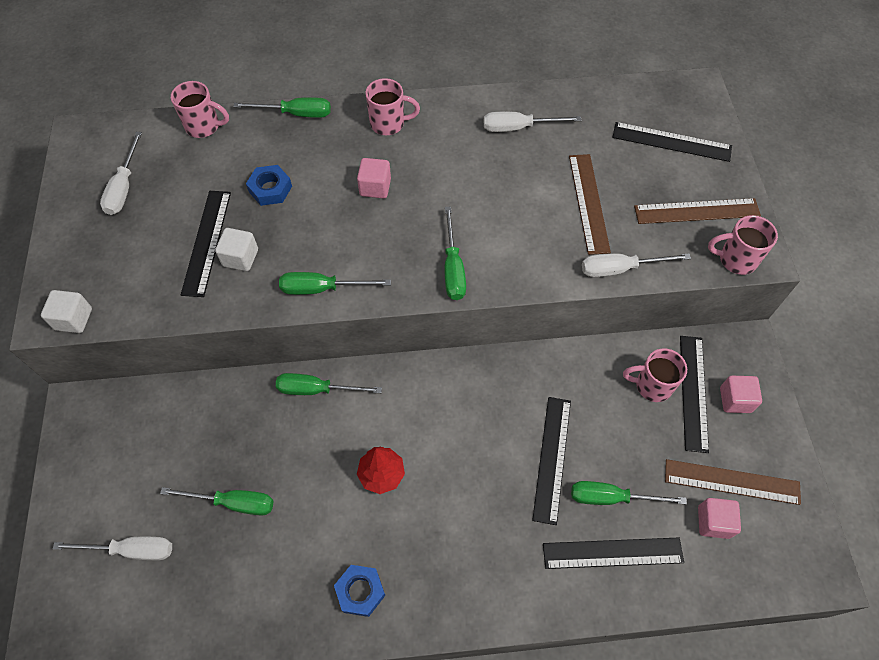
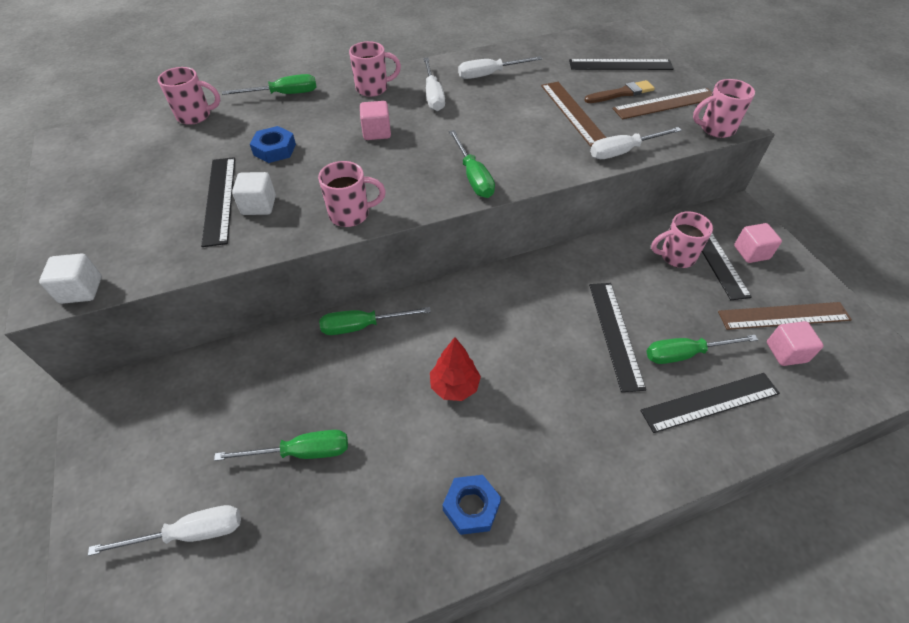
camera: 15 degrees left, 10 degrees down
(124, 187) = (120, 172): white screwdriver -> white screwdriver (433, 95)
(322, 288) = (351, 214): green screwdriver -> pink mug
(653, 185) = (621, 93): none -> brown brush

